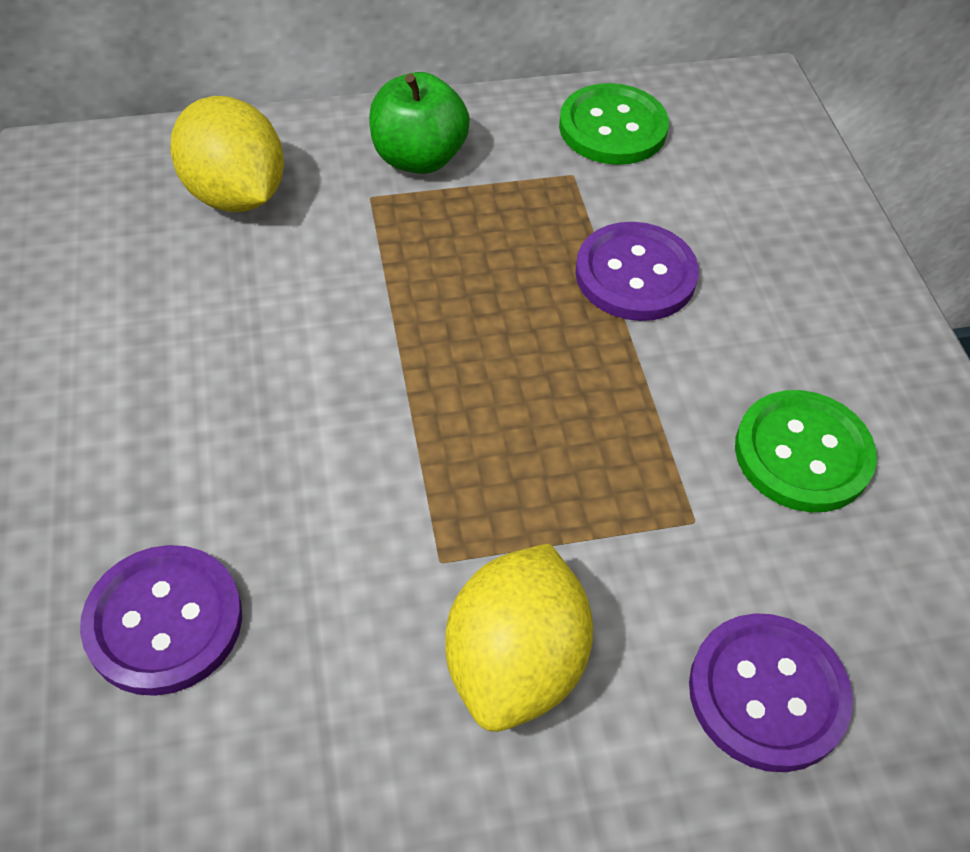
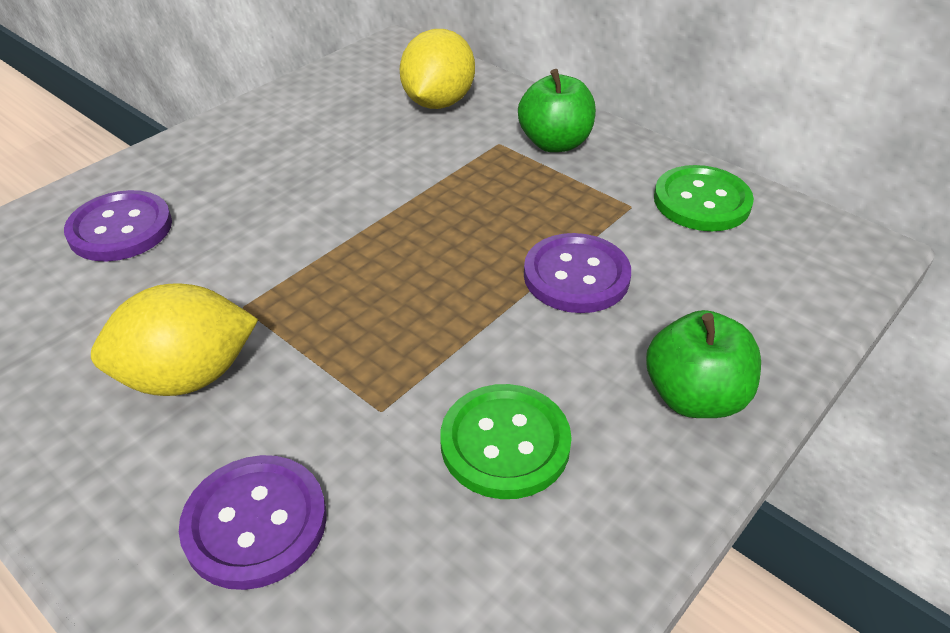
camera: 55 degrees right, 10 degrees down
(841, 301) = (694, 396): none -> green apple

